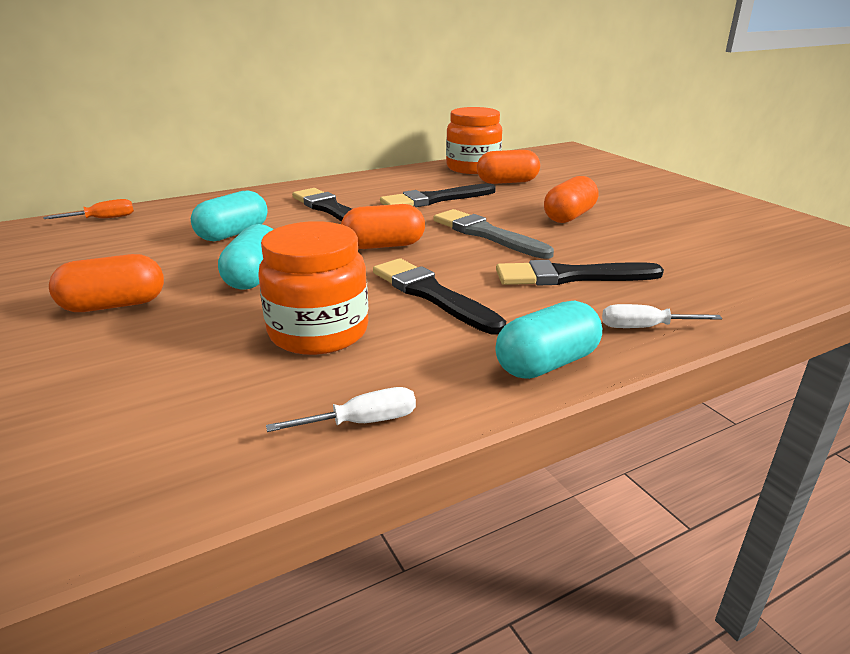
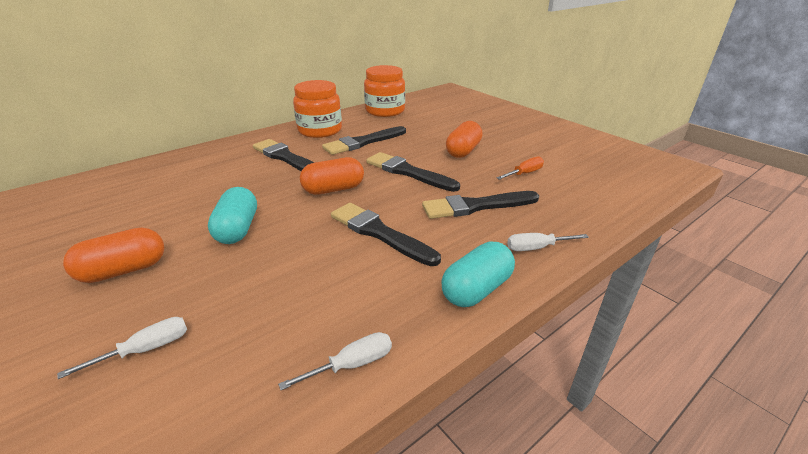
camera: 10 degrees left, 5 degrees up
(103, 219) = (97, 181): orange screwdriver -> orange screwdriver (524, 173)
(122, 381) = (146, 349): none -> white screwdriver
(233, 234) = (211, 188): turquoise capsule -> none
(318, 332) = (300, 279): orange jar -> orange jar (320, 130)
(486, 234) = (408, 172): grey brush -> black brush
(507, 182) = (412, 122): orange capsule -> none

